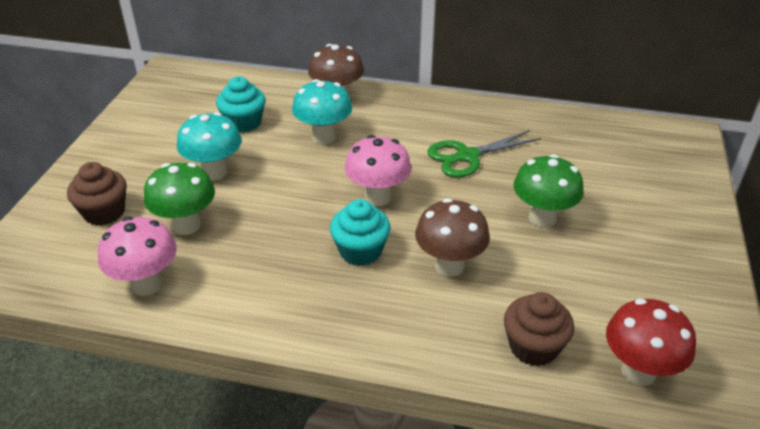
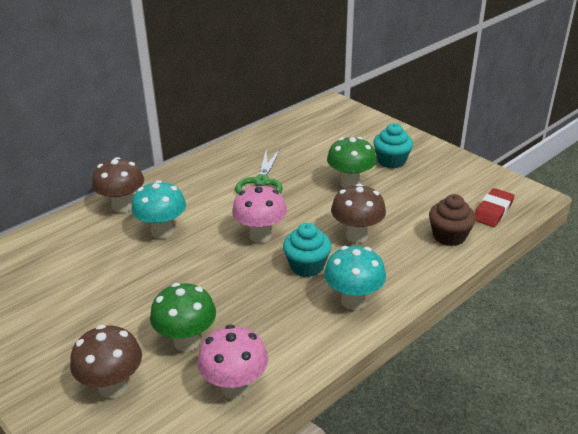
camera: 55 degrees left, 5 degrees down
(104, 212) = (112, 387): brown cupcake -> brown mushroom
(214, 172) = (136, 303): turquoise mushroom -> turquoise mushroom (353, 301)
(244, 123) = (90, 264): turquoise cupcake -> turquoise cupcake (391, 161)
(638, 371) = (493, 211): red mushroom -> red eraser

